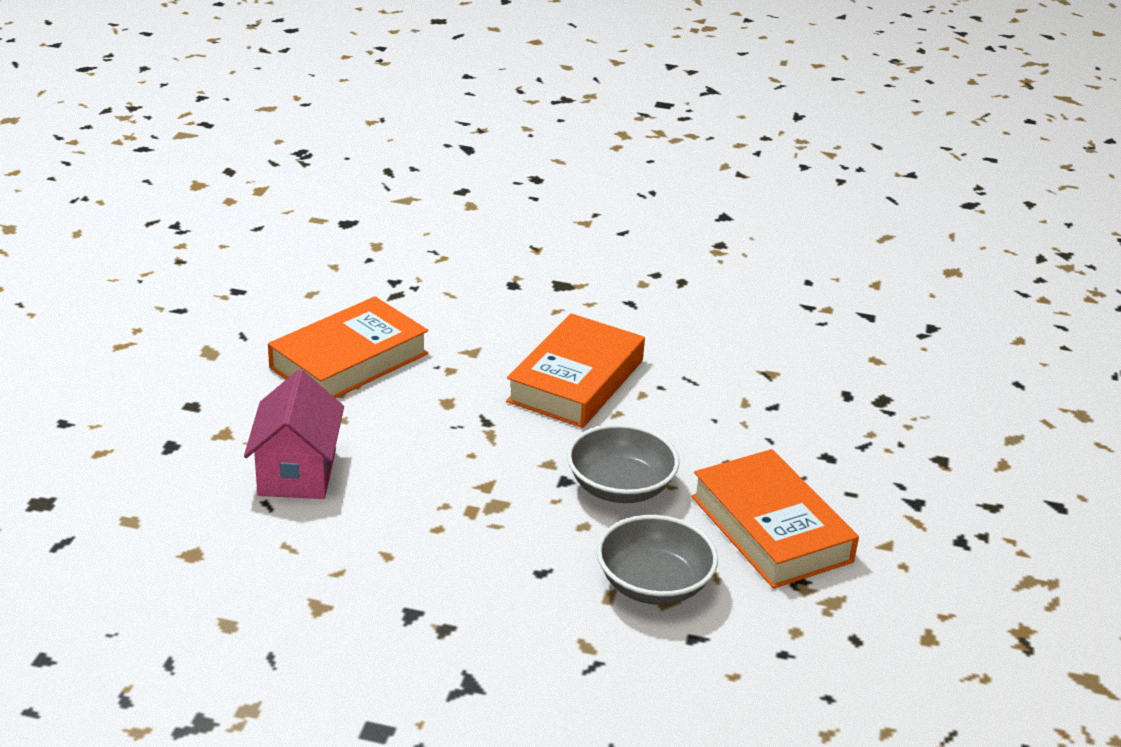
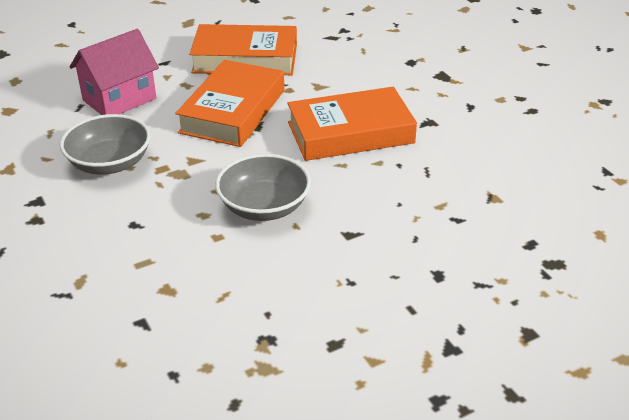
camera: 50 degrees right, 5 degrees up
(654, 584) = (178, 274): grey bowl -> grey bowl (110, 163)
(771, 528) = (311, 293): orange book -> orange book (233, 111)

